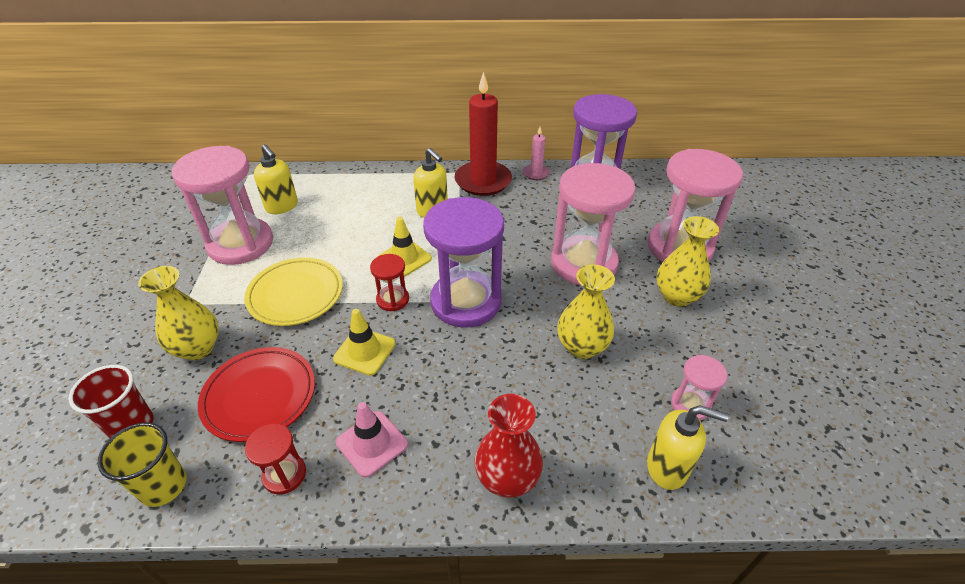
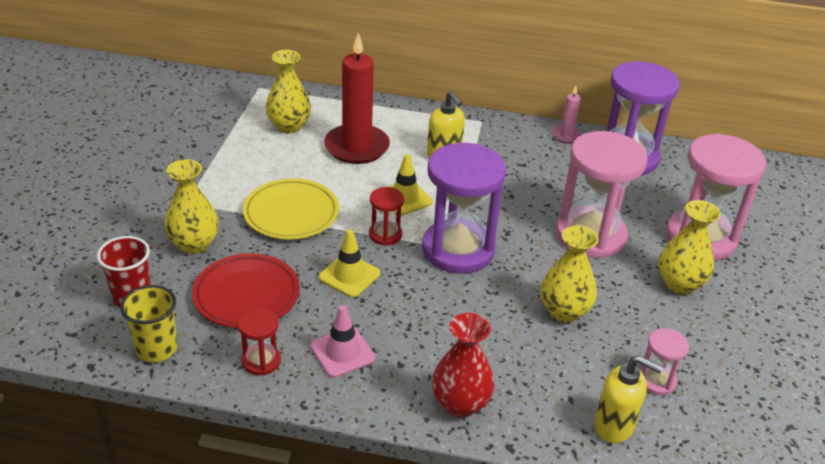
camera: 10 degrees right, 5 degrees down
(240, 244) = (243, 156): pink hourglass -> none
(282, 206) = (289, 126): yellow soap dispenser -> yellow vase
(483, 181) = (505, 134): red candle -> red candle (356, 147)

